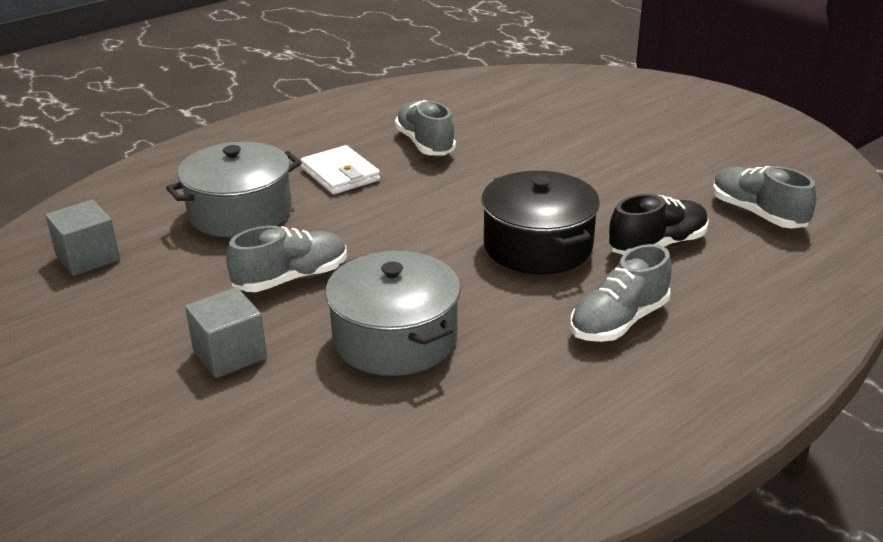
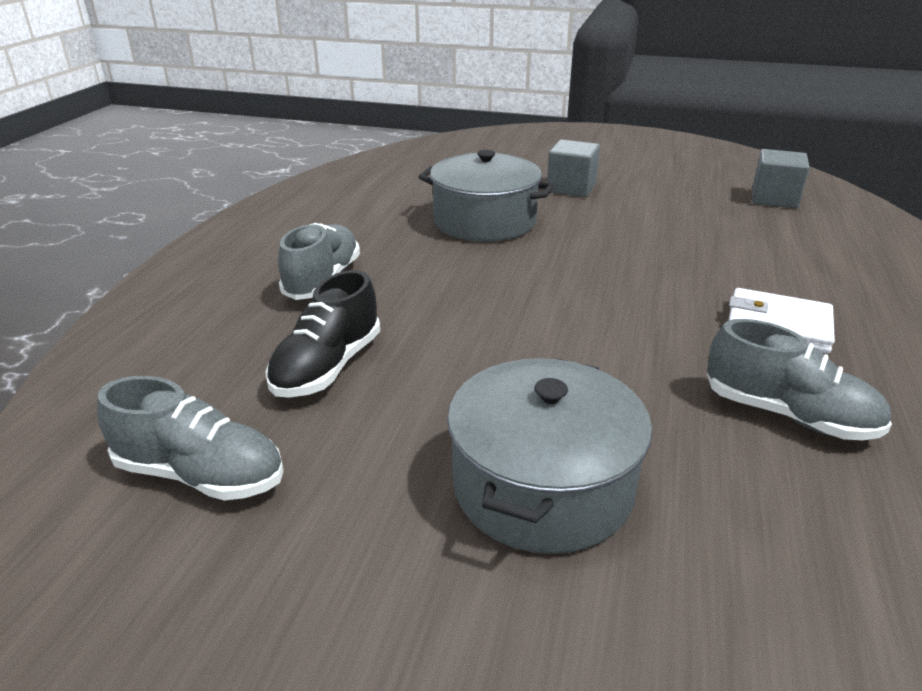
camera: 145 degrees right, 0 degrees up
(240, 212) = (765, 257): grey pot -> grey pot (542, 486)
(291, 278) = (618, 229): grey shoe -> none
(538, 246) = (458, 320): black pot -> none

